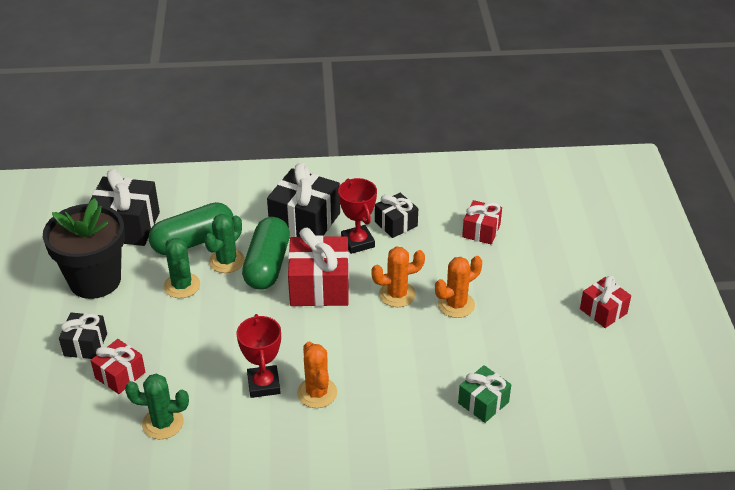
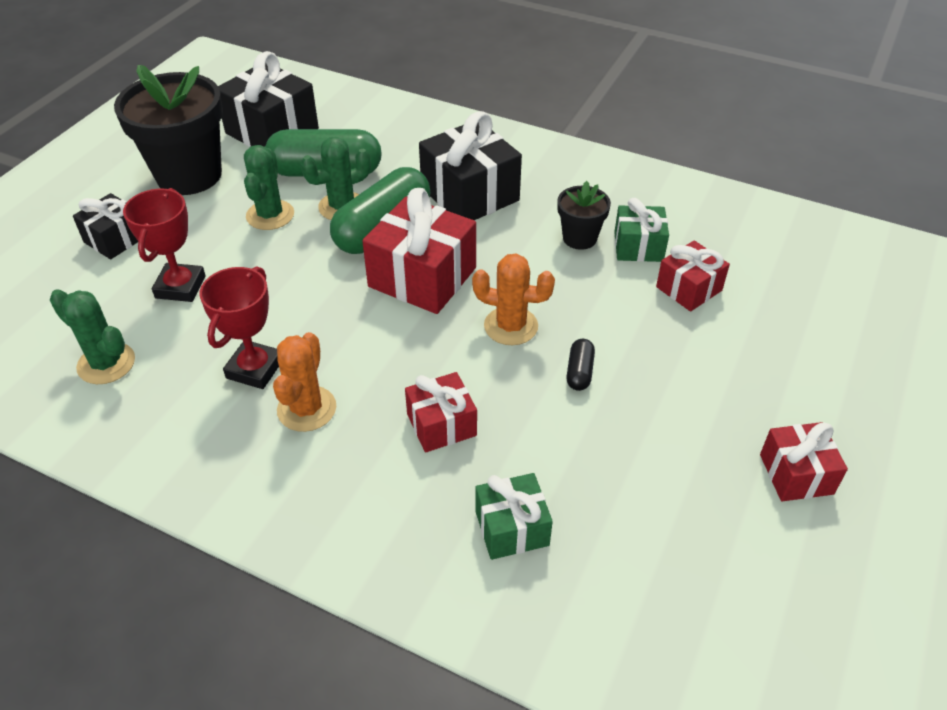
camera: 30 degrees right, 5 degrees up
(120, 375) = (116, 287): red gift -> red gift (441, 425)
(358, 242) = (513, 242): red trophy -> red trophy (180, 287)
(396, 224) = (579, 238): black gift -> black flower pot
(434, 216) = (638, 246): none -> green gift
(456, 305) = (579, 372): orange cactus -> black capsule

